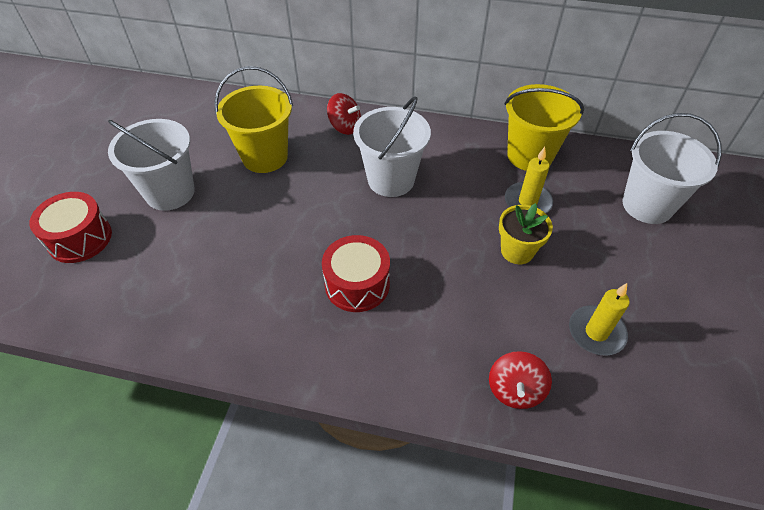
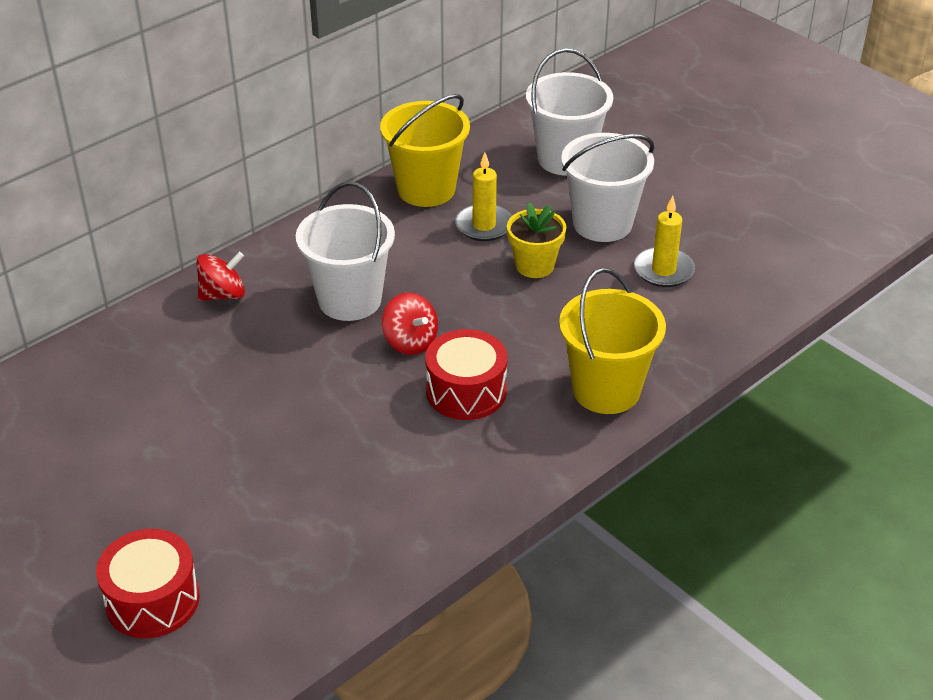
camera: 55 degrees left, 10 degrees down
(170, 192) = (162, 488): white bucket -> white bucket (602, 223)
(265, 157) = (196, 381): yellow bucket -> yellow bucket (606, 390)
(515, 390) = (674, 348): red spinning top -> red spinning top (410, 342)

